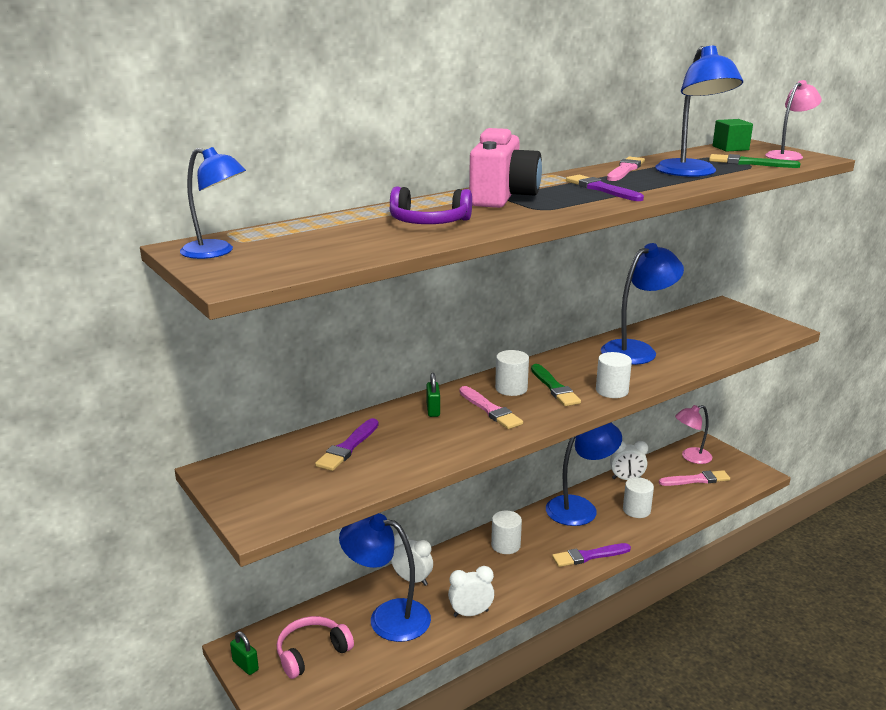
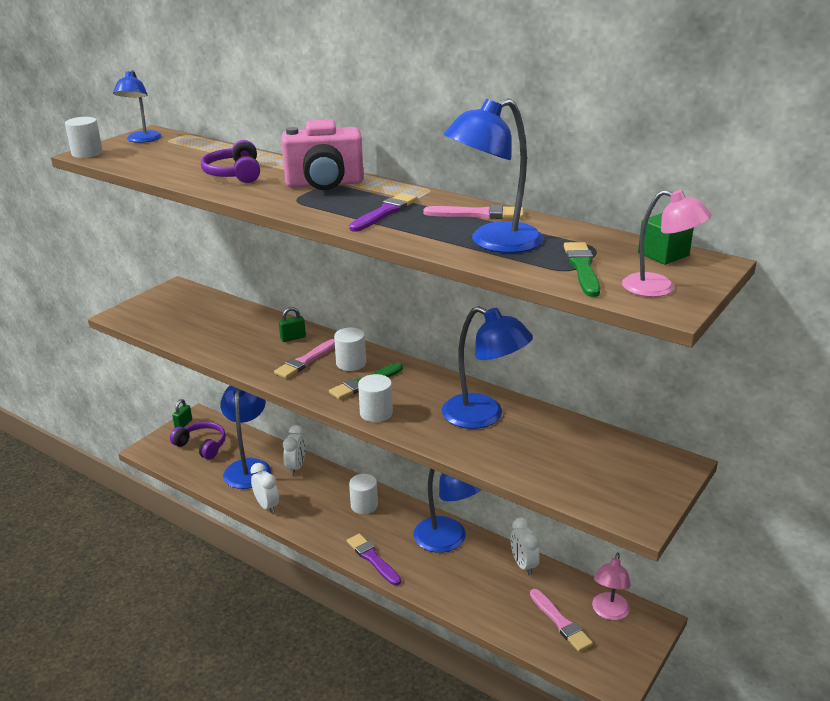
camera: 70 degrees right, 5 degrees up
(312, 653) = (202, 446): pink headphones -> purple headphones
(348, 447) = (221, 319): purple brush -> none
(636, 510) = (468, 580): white cylinder -> white cylinder (87, 153)
(691, 457) = (609, 612): pink lamp -> pink lamp turned 120 degrees counterclockwise

